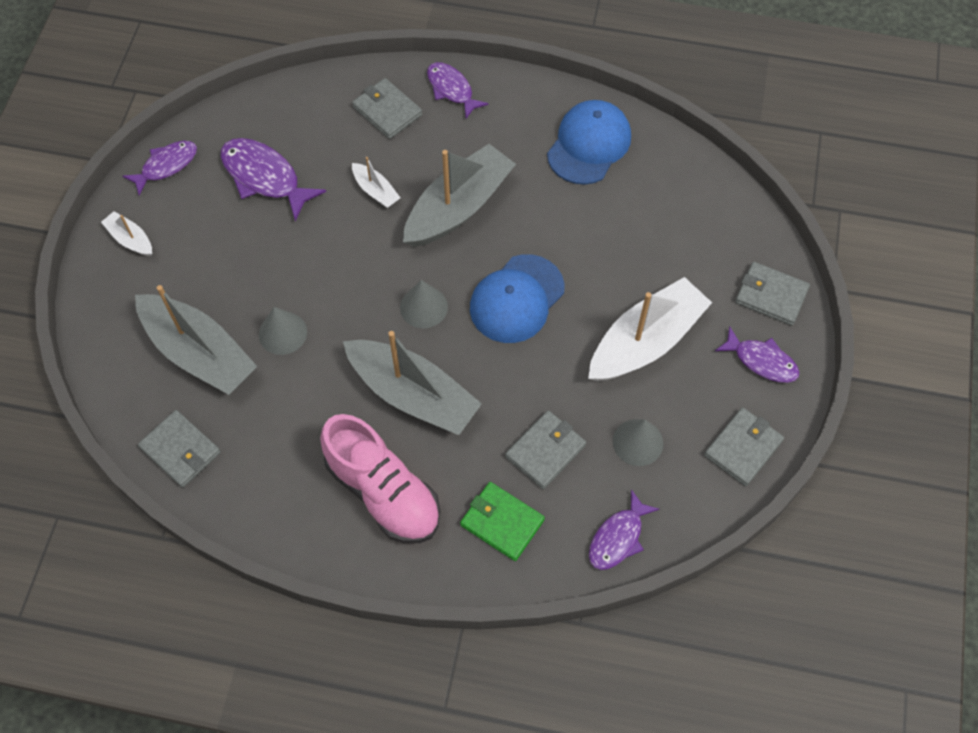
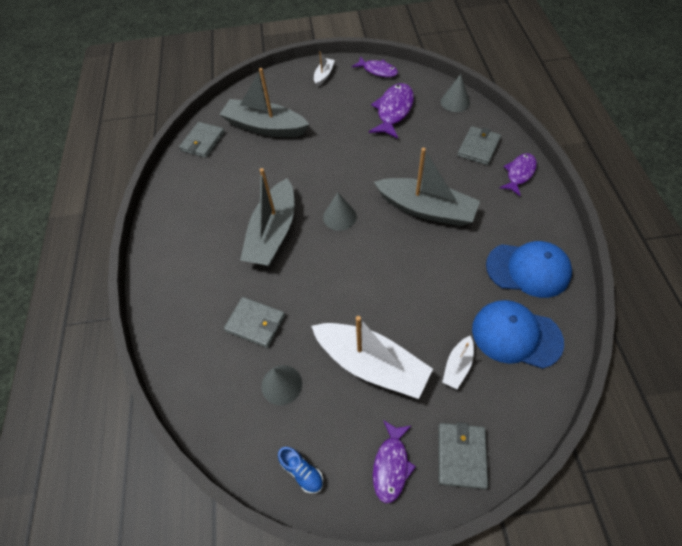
camera: 75 degrees right, 5 degrees down
(199, 353) = (265, 127): grey boat -> grey boat turned 90 degrees clockwise
(282, 333) = (292, 156): grey cone -> grey cone (455, 102)
(375, 191) = (414, 163): white boat -> white boat (457, 366)
(383, 492) = (200, 241): pink shoe -> none
(502, 522) = (194, 314): green wallet -> none
(517, 299) = (369, 266): blue cap -> blue cap (516, 335)
(618, 538) = (199, 394): purple fish -> none
(743, 448) = (302, 471): grey wallet -> blue shoe

